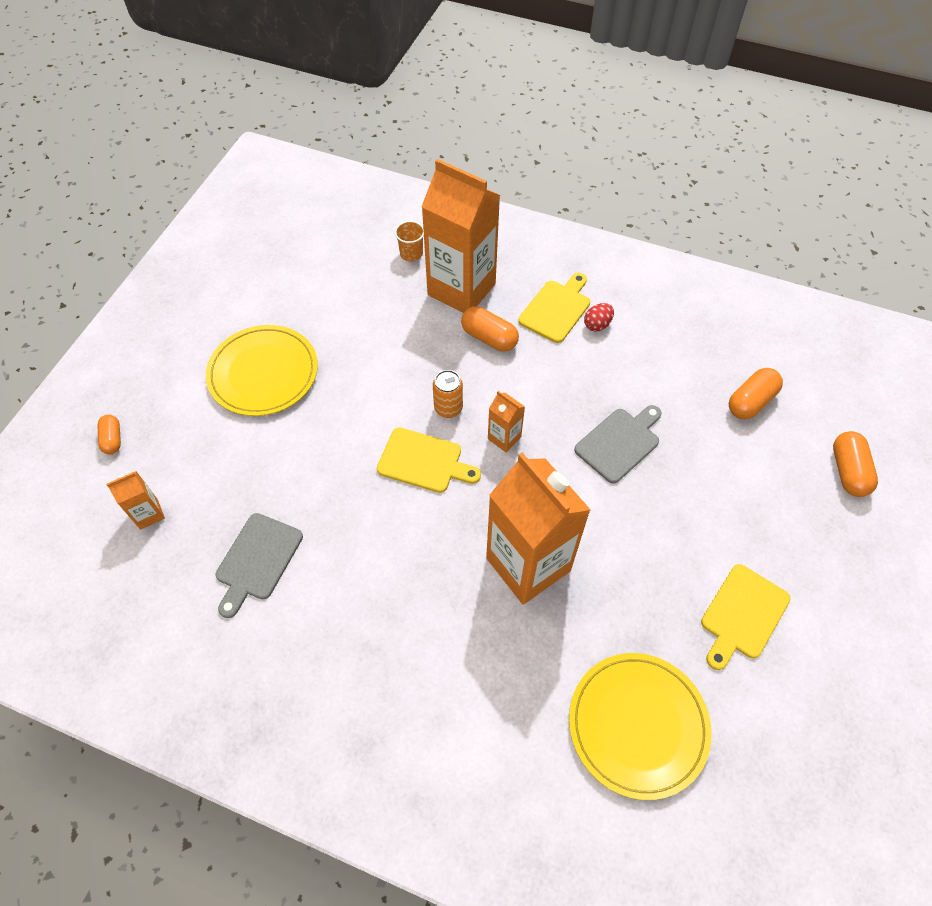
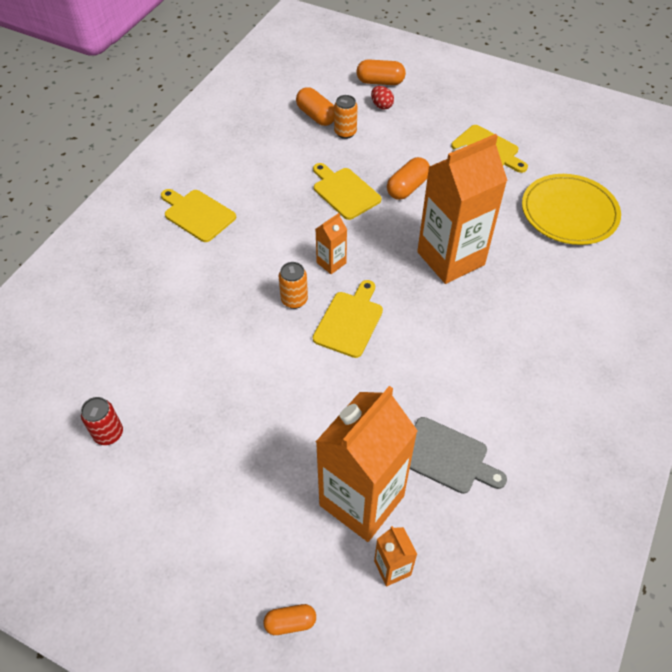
camera: 85 degrees left, 5 degrees down
(263, 373) = (223, 460): yellow plate -> none
(292, 289) = (108, 433): none -> red can
(411, 254) = (92, 319): orange cup -> none
(461, 289) = (154, 281): orange carton -> orange carton (361, 500)
(489, 338) = (219, 264): orange capsule -> orange capsule (407, 187)
(597, 325) = (222, 190): red egg -> red egg (381, 105)
(619, 443) = (344, 192): grey cutting board -> yellow cutting board
(728, 436) = (345, 132): none -> orange can

